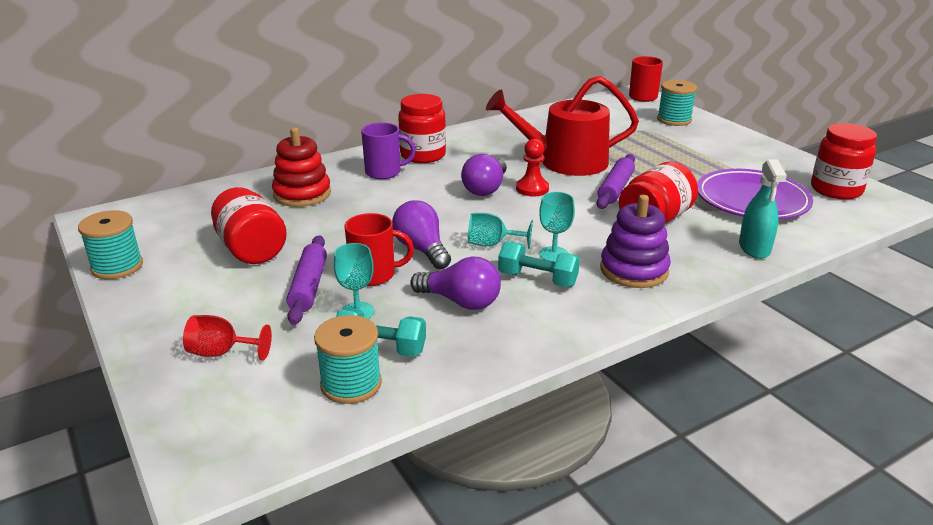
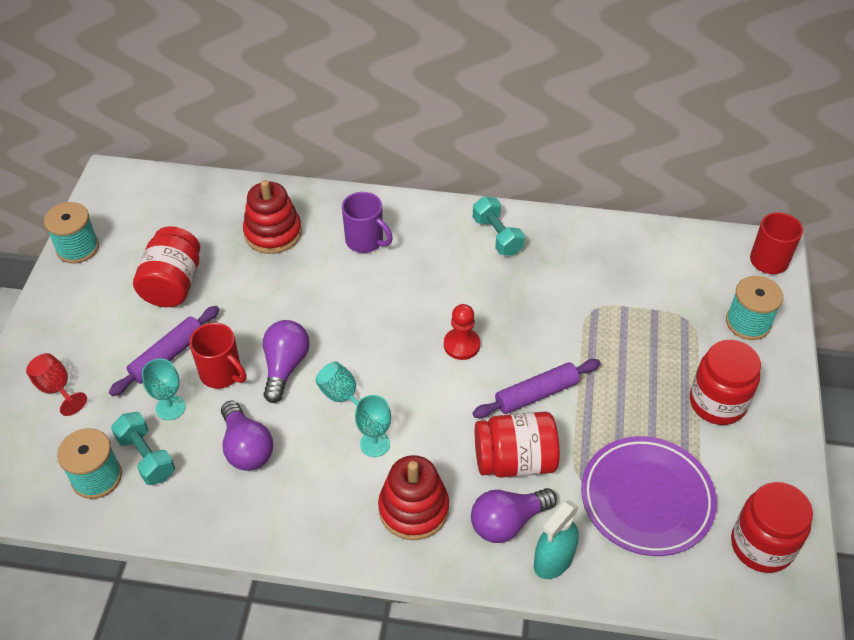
camera: 40 degrees right, 20 degrees up
(423, 155) = (424, 234): red jar -> red jar (717, 403)
(485, 189) = (422, 319): purple light bulb -> purple light bulb (507, 522)
(537, 279) = (327, 464): turquoise dumbbell -> turquoise dumbbell (497, 236)
(565, 162) = (540, 323): red watering can -> none
(634, 270) = (413, 509): purple stacking toy -> red stacking toy

